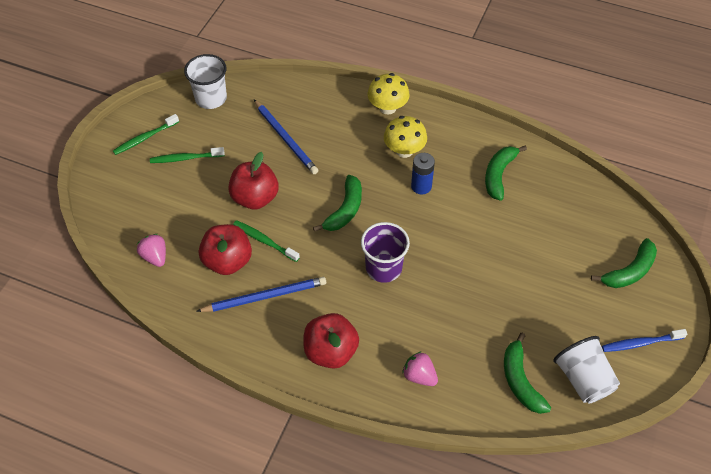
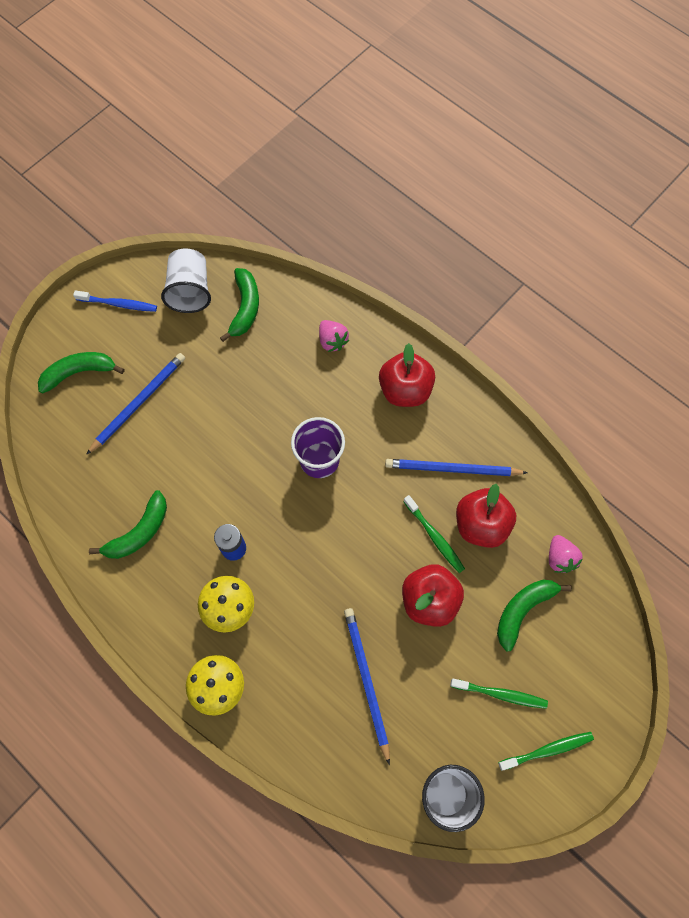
camera: 160 degrees left, 15 degrees up
(345, 210) = (332, 546): green banana -> green banana (523, 610)
(562, 264) = (139, 403): none -> blue pencil

